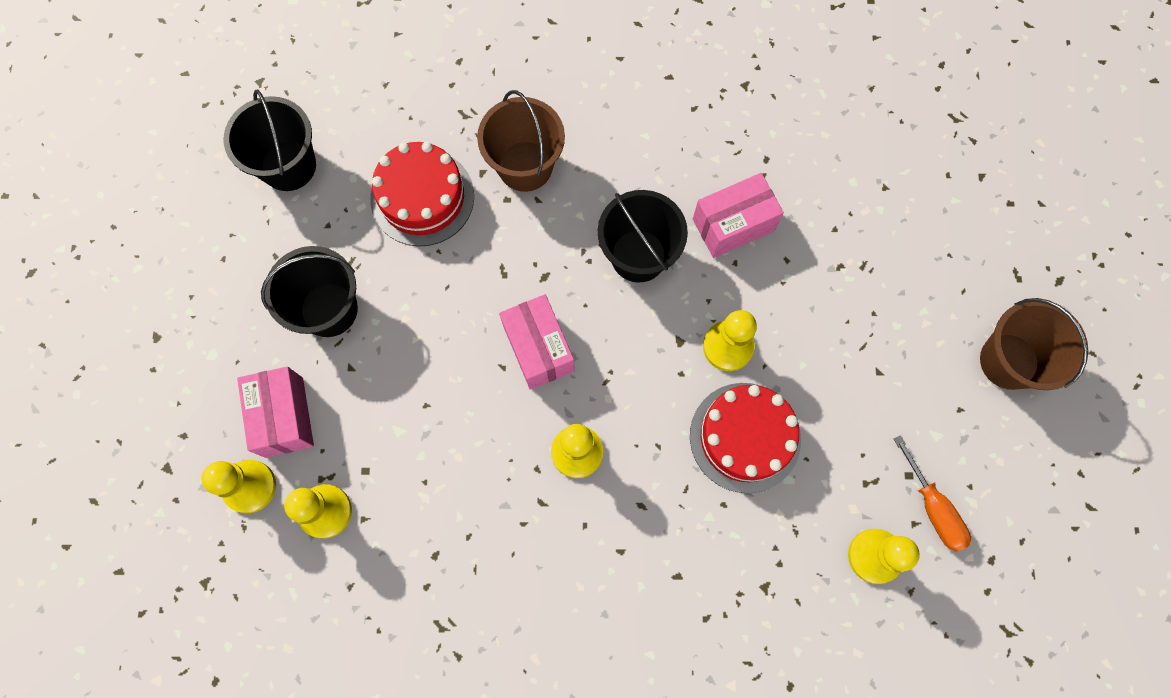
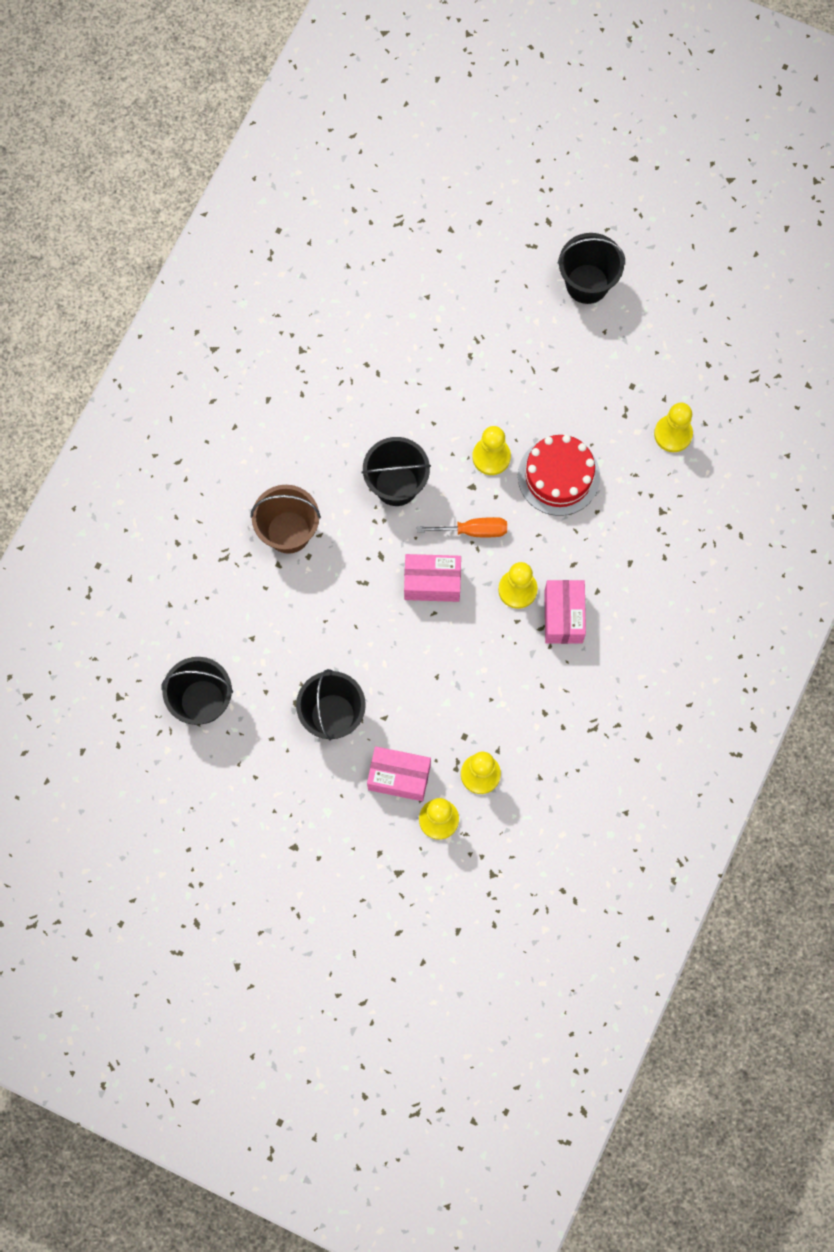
camera: 65 degrees left, 0 degrees up
(422, 197) = (277, 615): red cake -> none
(733, 225) = (405, 411): pink box -> pink box (563, 616)
(933, 507) = (659, 382): orange screwdriver -> orange screwdriver (473, 530)
(1008, 361) = (587, 284): brown bucket -> black bucket

